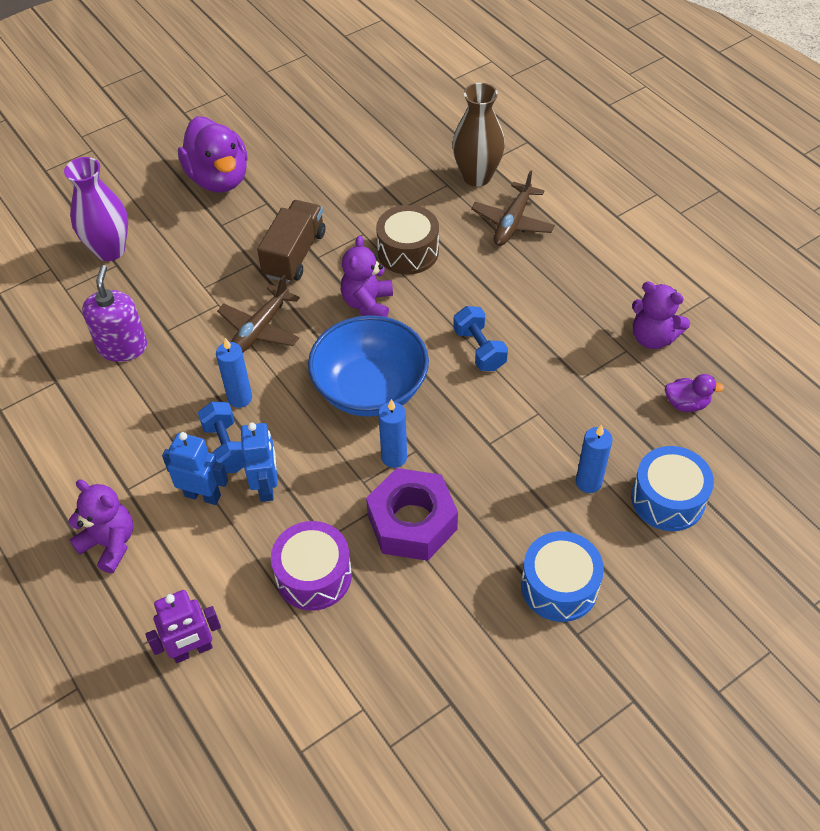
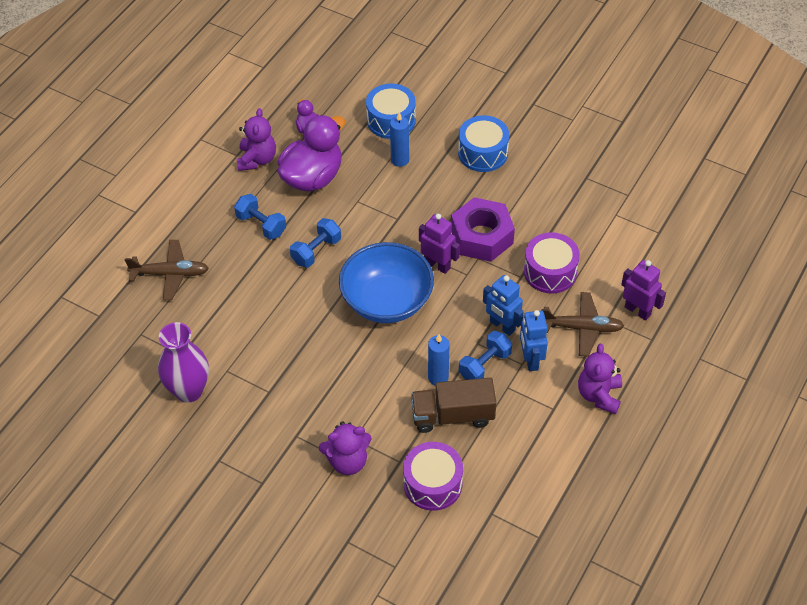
camera: 115 degrees left, 0 degrees up
(110, 250) = (333, 557): purple vase -> purple vase (189, 391)
(123, 347) = (432, 484): purple soap dispenser -> purple drum
(219, 179) = (202, 515): purple duck -> purple duck (312, 177)
(260, 329) = (366, 396): brown plane -> brown plane (582, 328)
(266, 486) = (502, 326): blue robot -> blue robot turned 105 degrees counterclockwise
(294, 254) = (273, 409): brown truck -> brown truck (452, 415)
(368, 304) = (304, 336): purple teddy bear -> purple teddy bear (347, 461)
(394, 457) = (437, 265): blue candle -> purple robot
(408, 252) = (234, 331): brown drum -> none
(477, 176) = (122, 316): brown vase -> none
(544, 312) = (261, 225): none -> blue dumbbell

